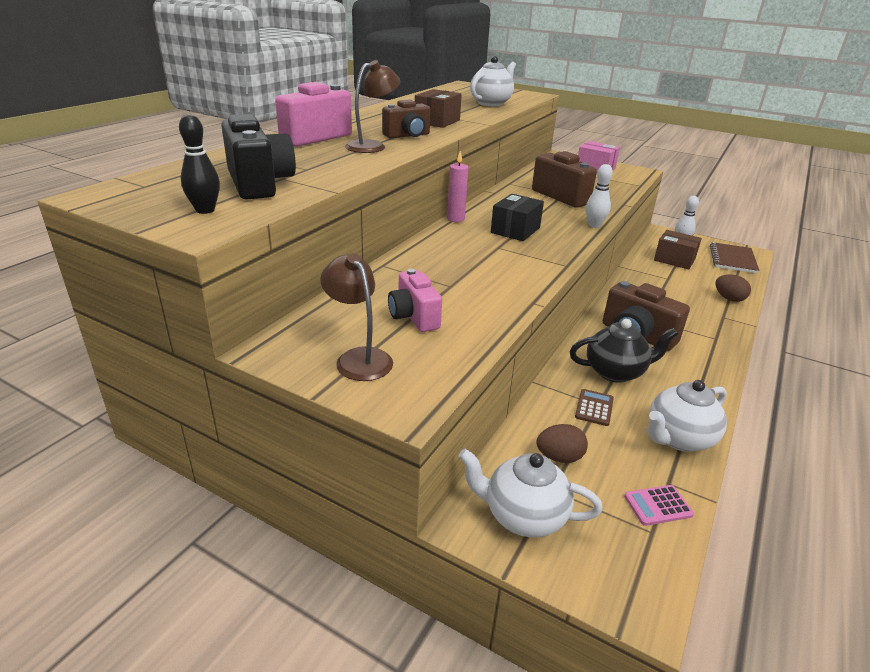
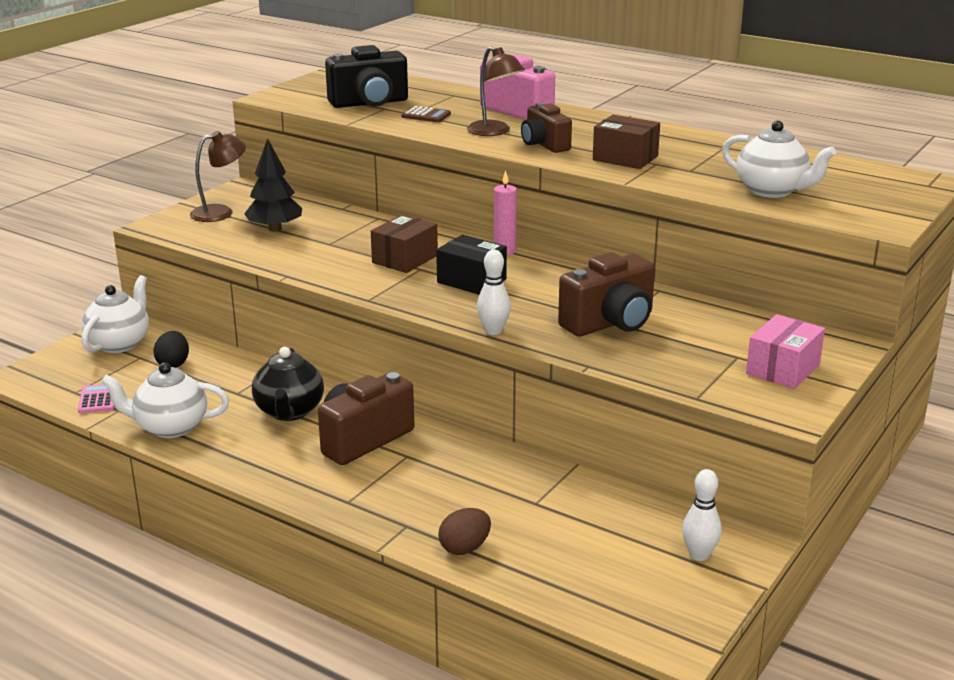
camera: 95 degrees right, 5 degrees down
(205, 210) = (310, 95): black bowling pin -> none
(414, 317) = (275, 229): pink camera -> black tree
(559, 457) = (173, 364): brown egg -> black egg
(594, 408) = (232, 390): brown calculator -> brown calculator (426, 115)
(674, 259) = (614, 527): brown box -> brown box (405, 259)
(678, 438) = (170, 427): white teapot -> white teapot turned 60 degrees counterclockwise
(732, 259) = (631, 602): brown notebook -> none

